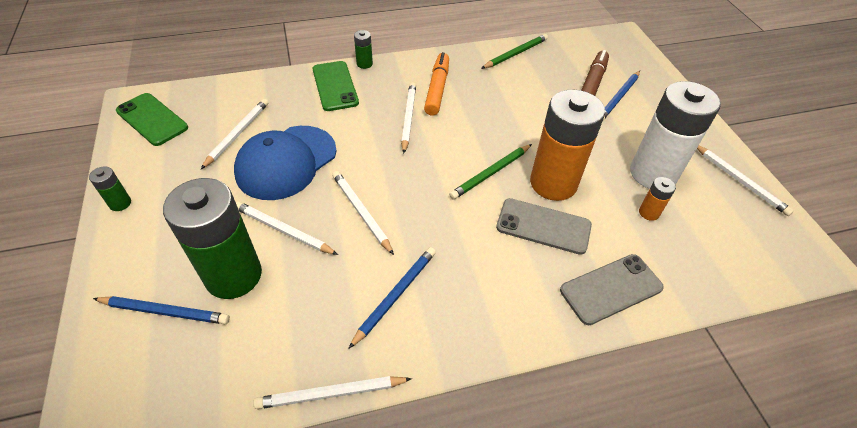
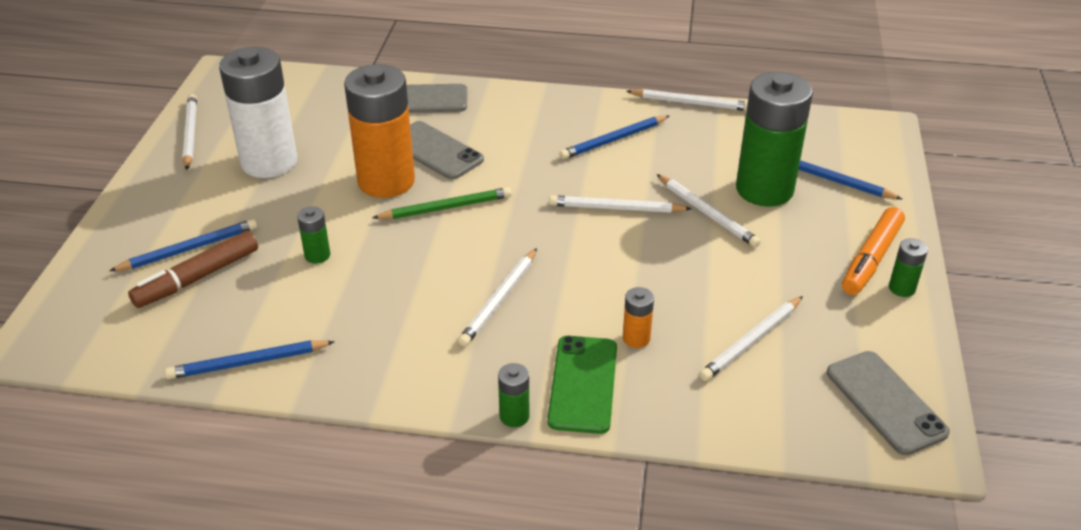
camera: 155 degrees left, 10 degrees down
(152, 119) = (885, 402): green phone -> grey phone
(286, 162) = (689, 284): blue cap -> none
(361, 212) = (616, 208): white pencil -> white pencil turned 105 degrees clockwise
(437, 89) = (427, 333): orange marker -> orange marker (871, 259)
(515, 54) = (248, 362): green pencil -> blue pencil
(541, 115) = (317, 255): none -> green battery
(649, 213) = (319, 135): orange battery -> orange battery (636, 338)

